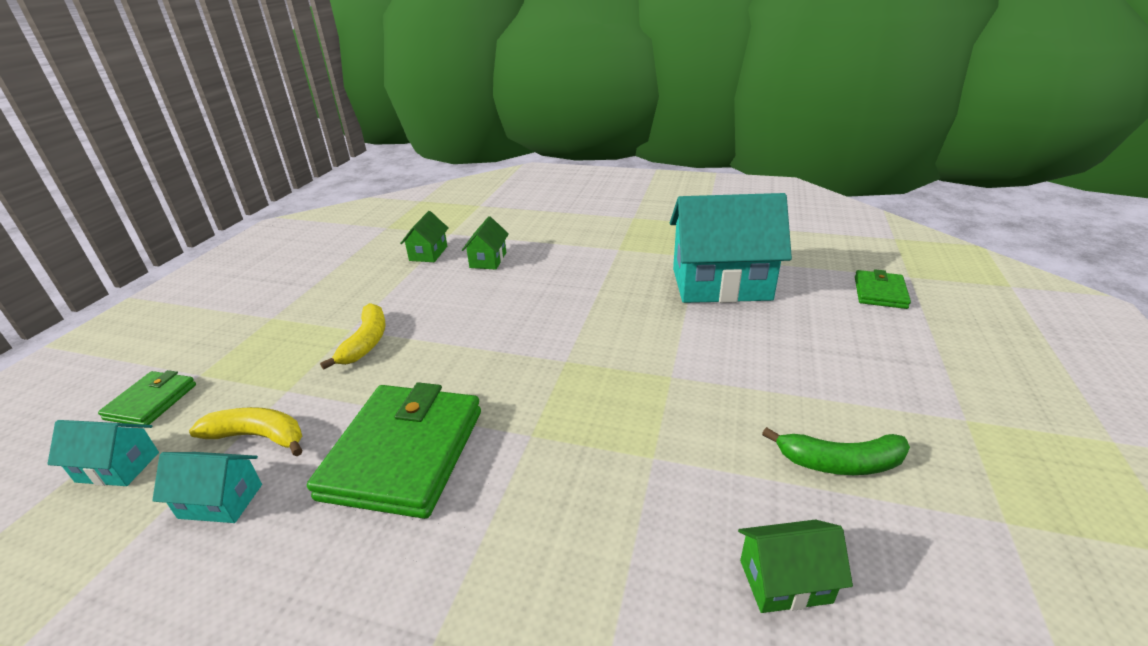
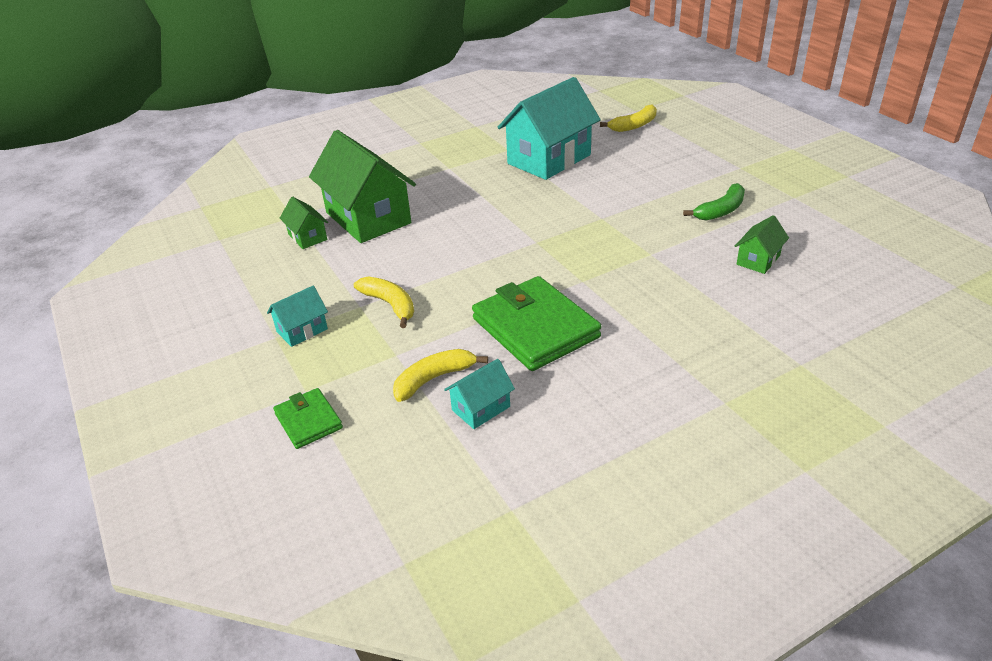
camera: 45 degrees left, 5 degrees up
(118, 467) = (376, 449): turquoise house -> turquoise house (302, 330)
(488, 260) = (368, 218): green house -> green house, size x2.18
(880, 292) = (634, 125): green wallet -> yellow banana

